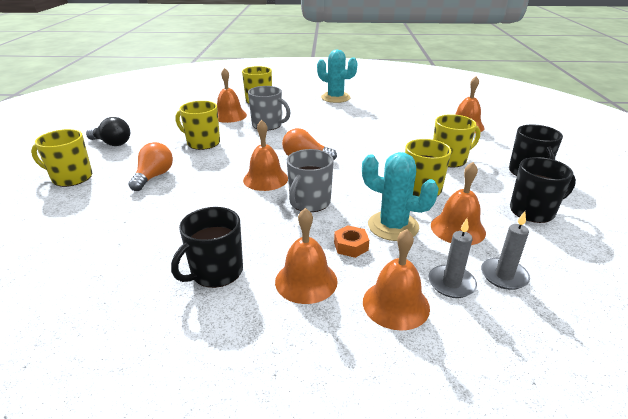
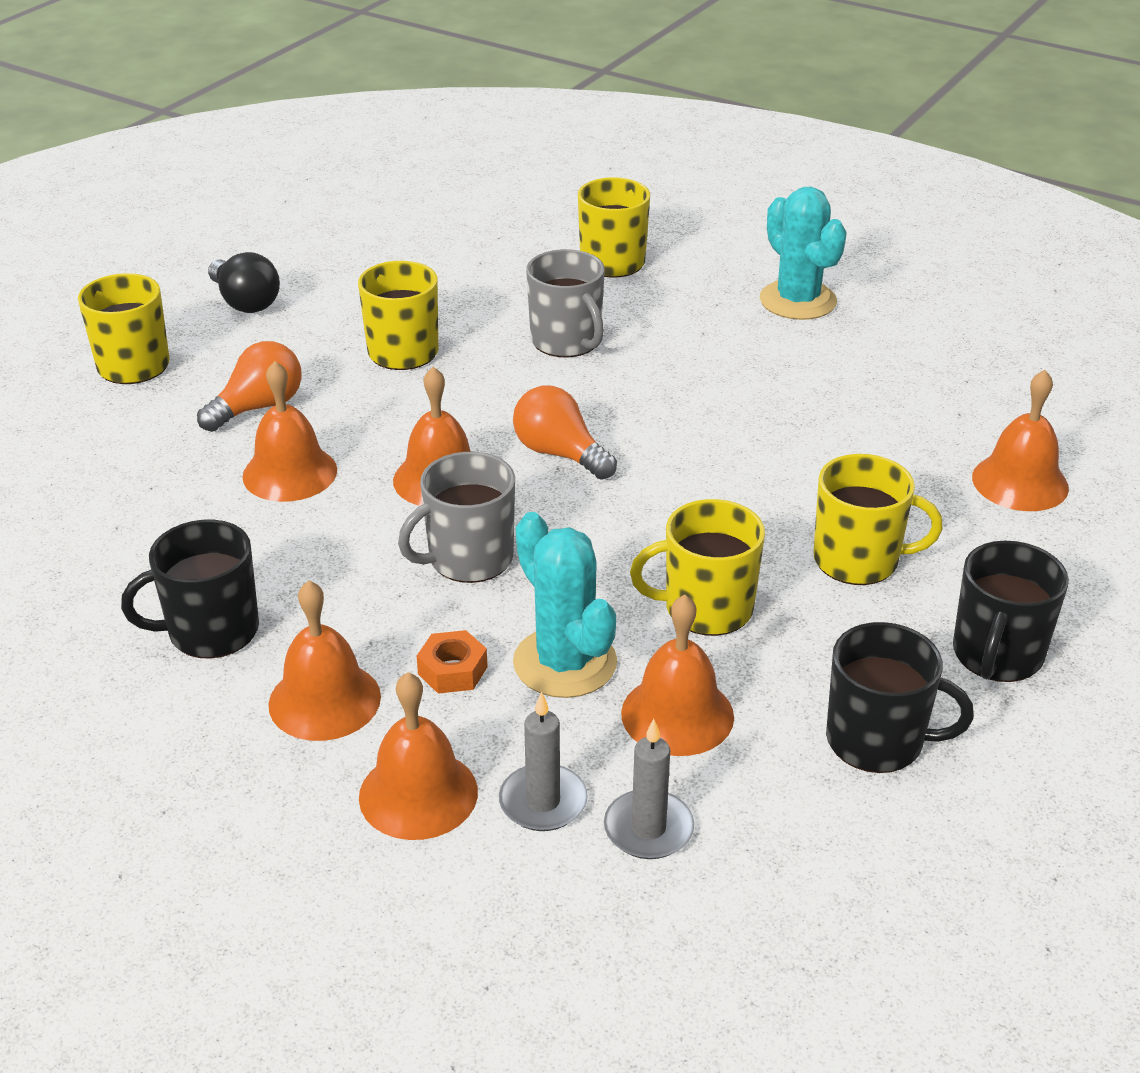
camera: 30 degrees right, 5 degrees up
(229, 116) = (513, 291): orange bell -> orange bell (290, 473)

